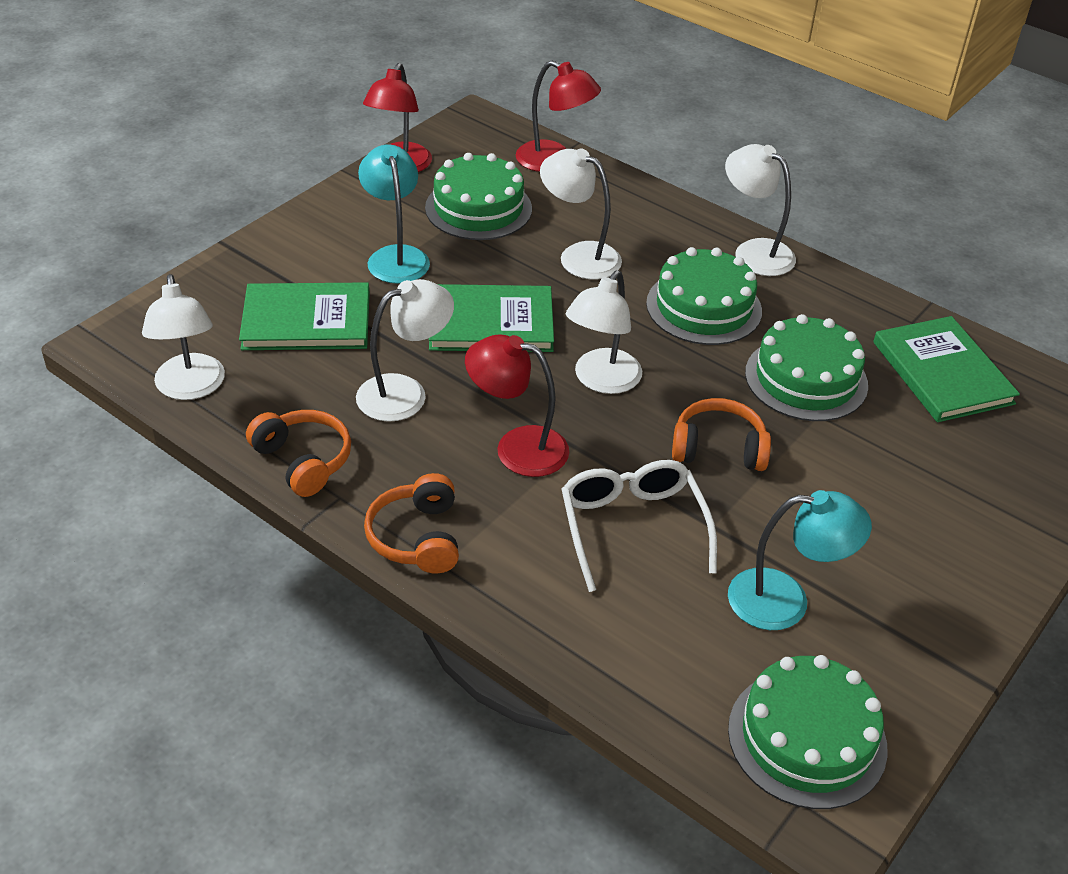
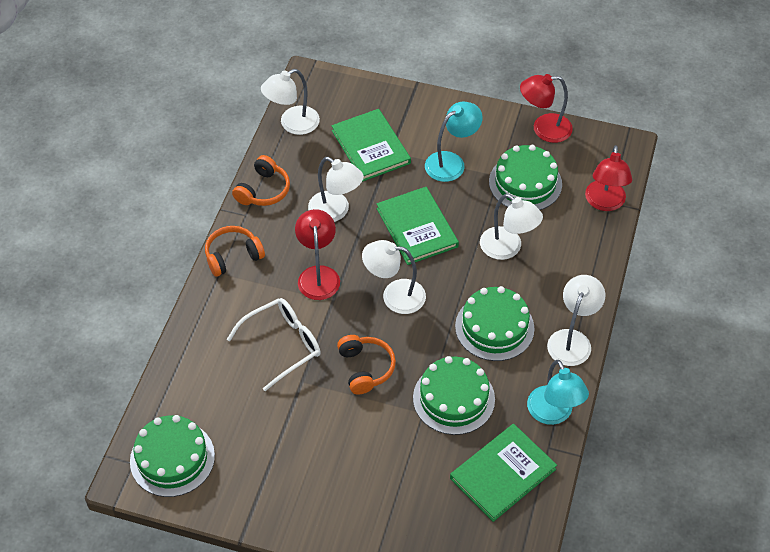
camera: 70 degrees right, 10 degrees up
(579, 256) = (507, 248): white lamp -> white lamp turned 120 degrees clockwise
(785, 600) = (261, 428): turquoise lamp -> turquoise lamp (553, 414)

